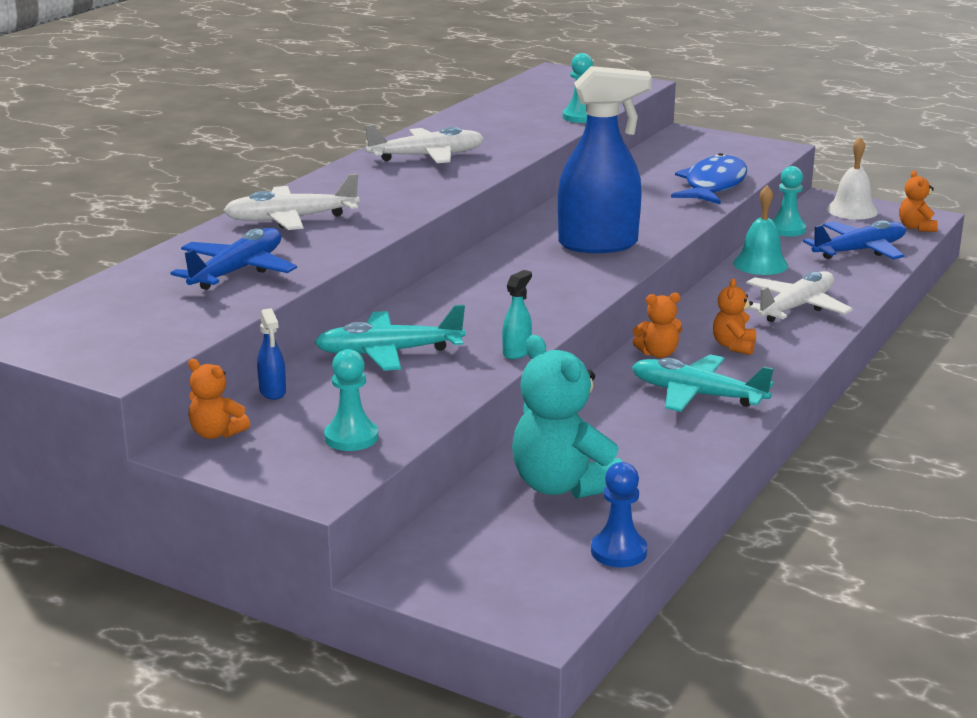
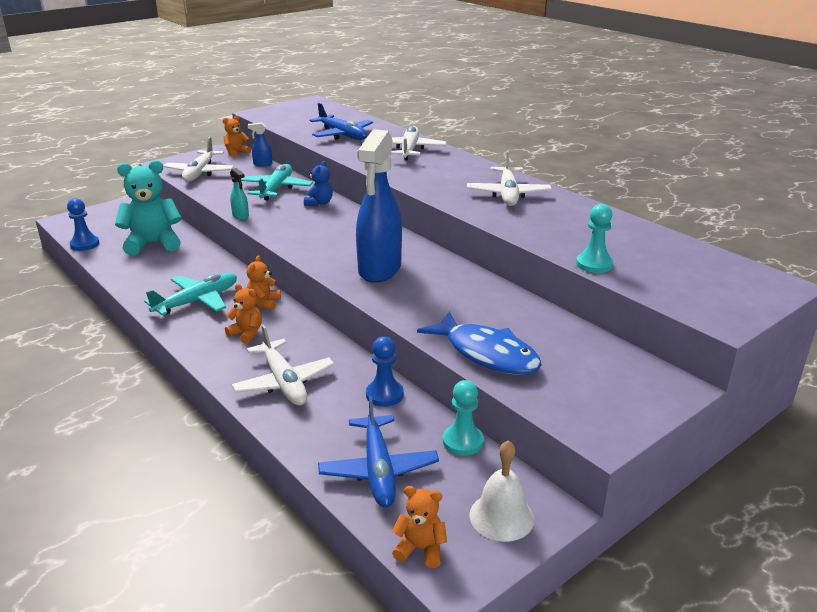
camera: 110 degrees right, 5 degrees up
(351, 437) = (200, 173): turquoise pawn -> white plane
(425, 311) = (319, 203): none -> blue teddy bear
(760, 264) = (384, 394): turquoise bell -> blue pawn

